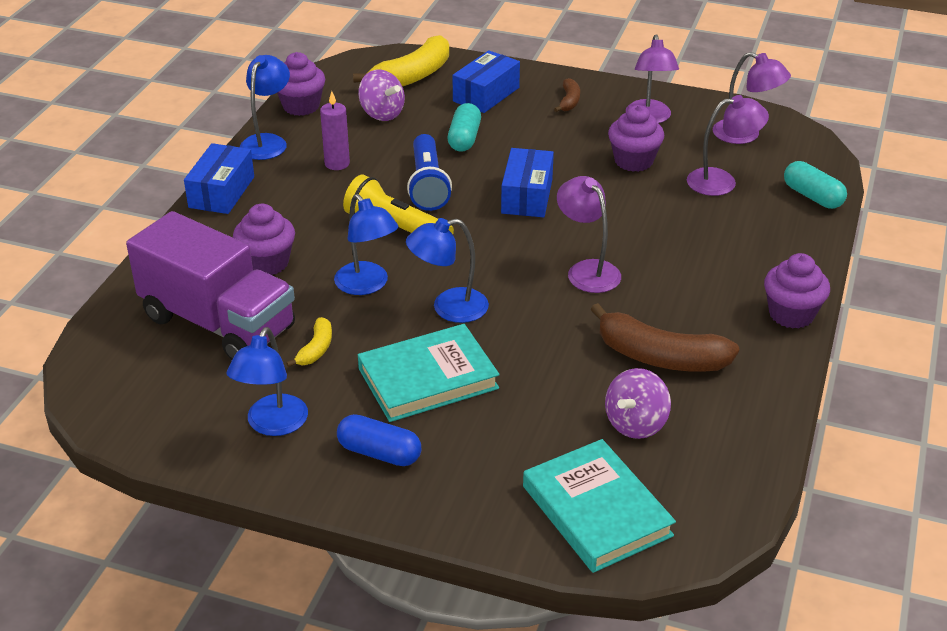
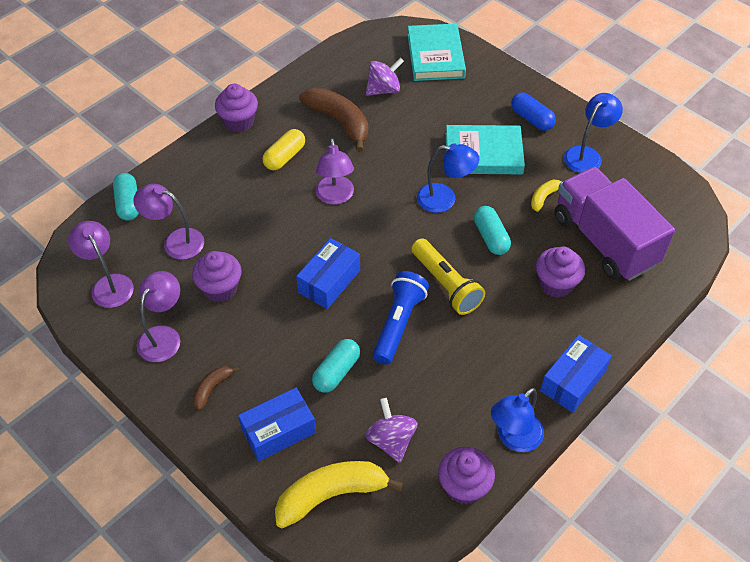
camera: 155 degrees left, 15 degrees up
(337, 164) = (462, 380): purple candle -> none
(367, 285) = (490, 237): blue lamp -> turquoise capsule
(690, 293) = (285, 157): none -> yellow capsule

